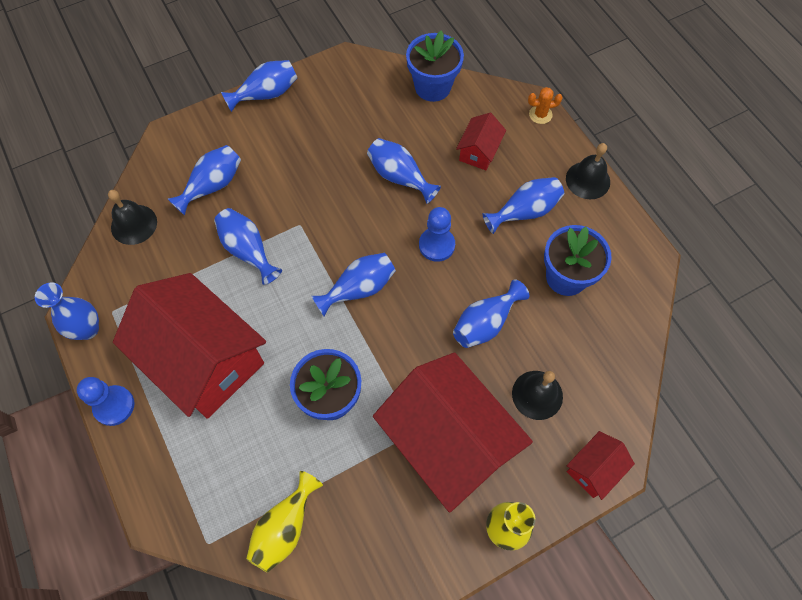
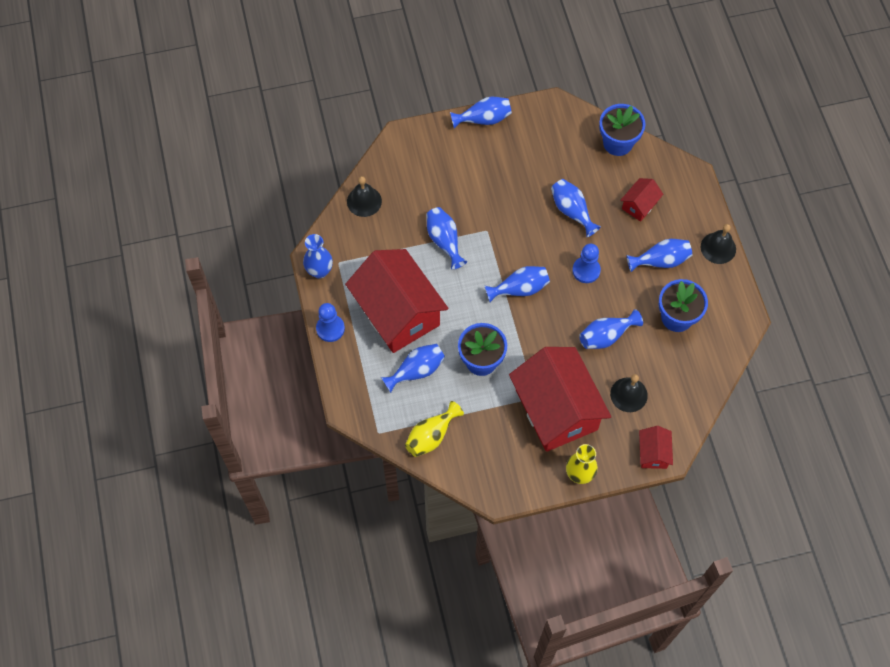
camera: 15 degrees right, 0 degrees up
(212, 186) = (427, 185): blue vase -> blue vase (416, 371)
(540, 114) = (697, 186): orange cactus -> none
(594, 469) = (653, 453): red house -> red house turned 60 degrees counterclockwise

